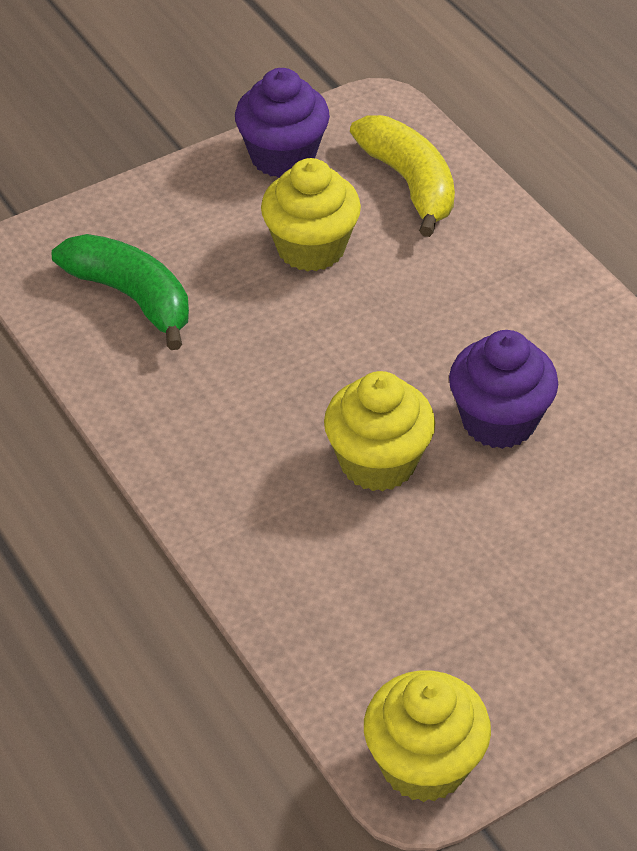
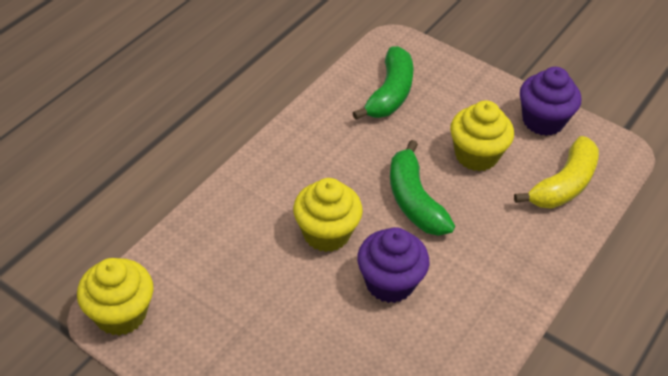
camera: 65 degrees right, 0 degrees up
(362, 344) = (414, 200): none -> green banana

